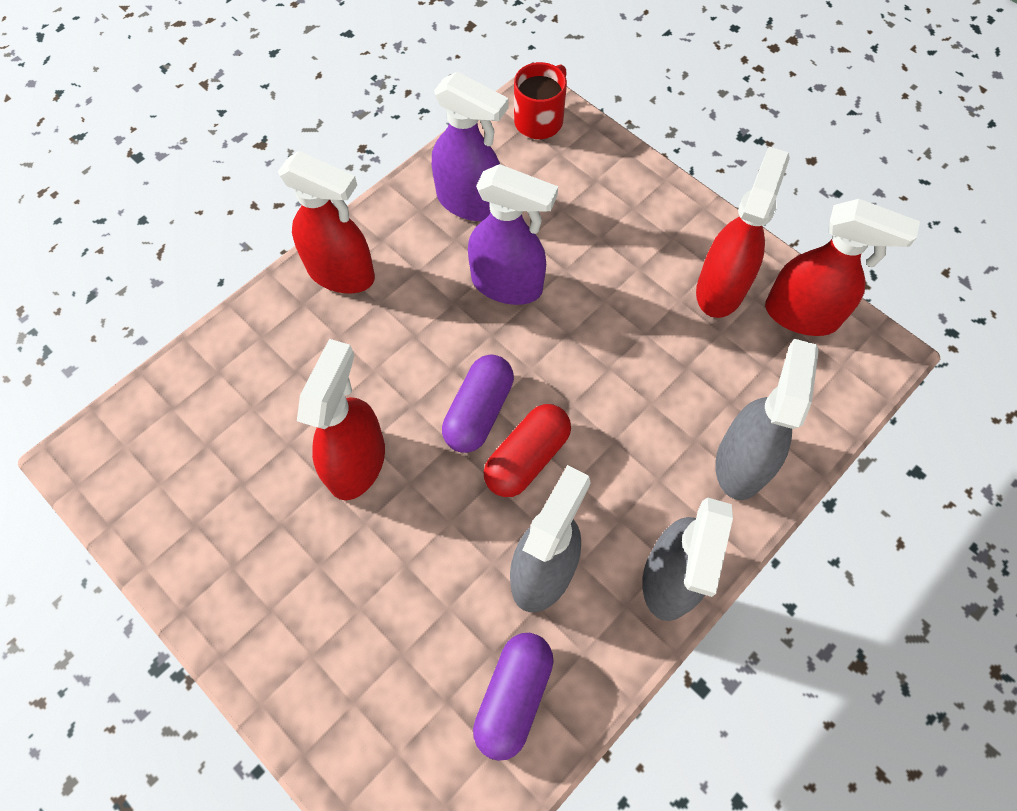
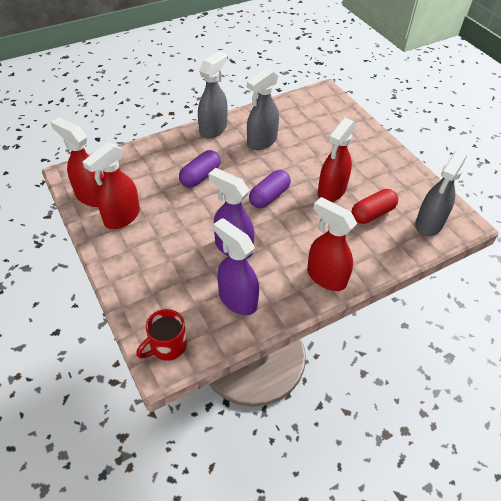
camera: 165 degrees left, 15 degrees down
(513, 696) = (286, 115): purple capsule -> purple capsule (200, 176)
(527, 457) = (253, 175): red capsule -> red capsule (372, 214)
(741, 462) = (162, 153): grey spray bottle -> grey spray bottle (429, 224)

